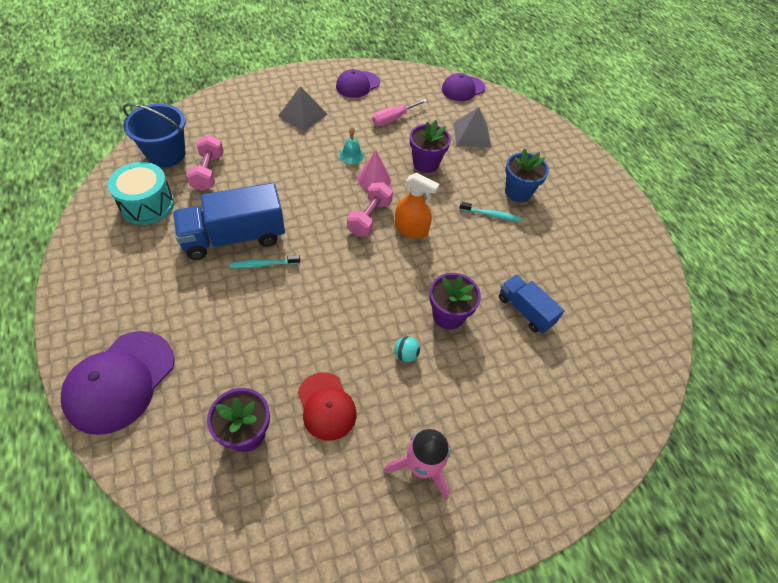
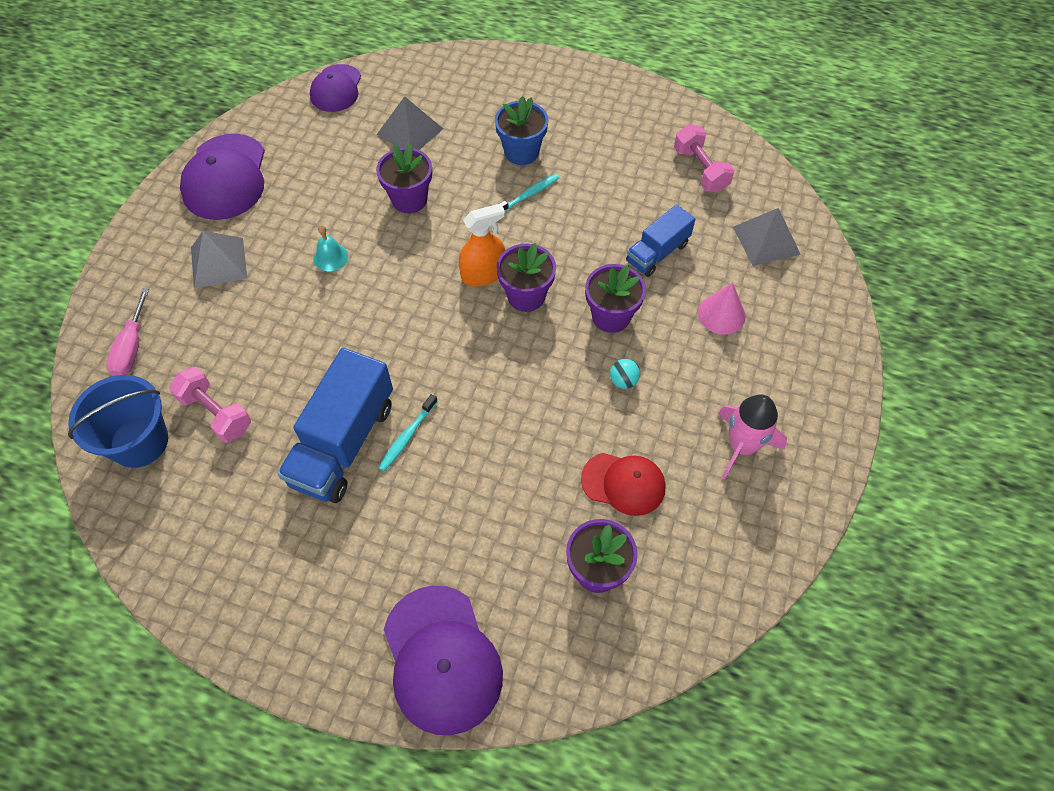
camera: 45 degrees left, 5 degrees up
(147, 205) = (207, 506): turquoise drum -> none
(357, 84) = (225, 177): purple cap -> purple cap, size x1.58
(369, 218) = (435, 300): pink dumbbell -> pink dumbbell (700, 170)
(374, 179) = (385, 260): pink cone -> pink cone (721, 314)
(393, 119) = (315, 182): pink screwdriver -> pink screwdriver (132, 348)
(417, 260) = (526, 296): none -> purple flower pot
(525, 310) = (657, 253): blue truck -> blue truck turned 45 degrees counterclockwise
(609, 372) = (766, 240): none -> grey pyramid

